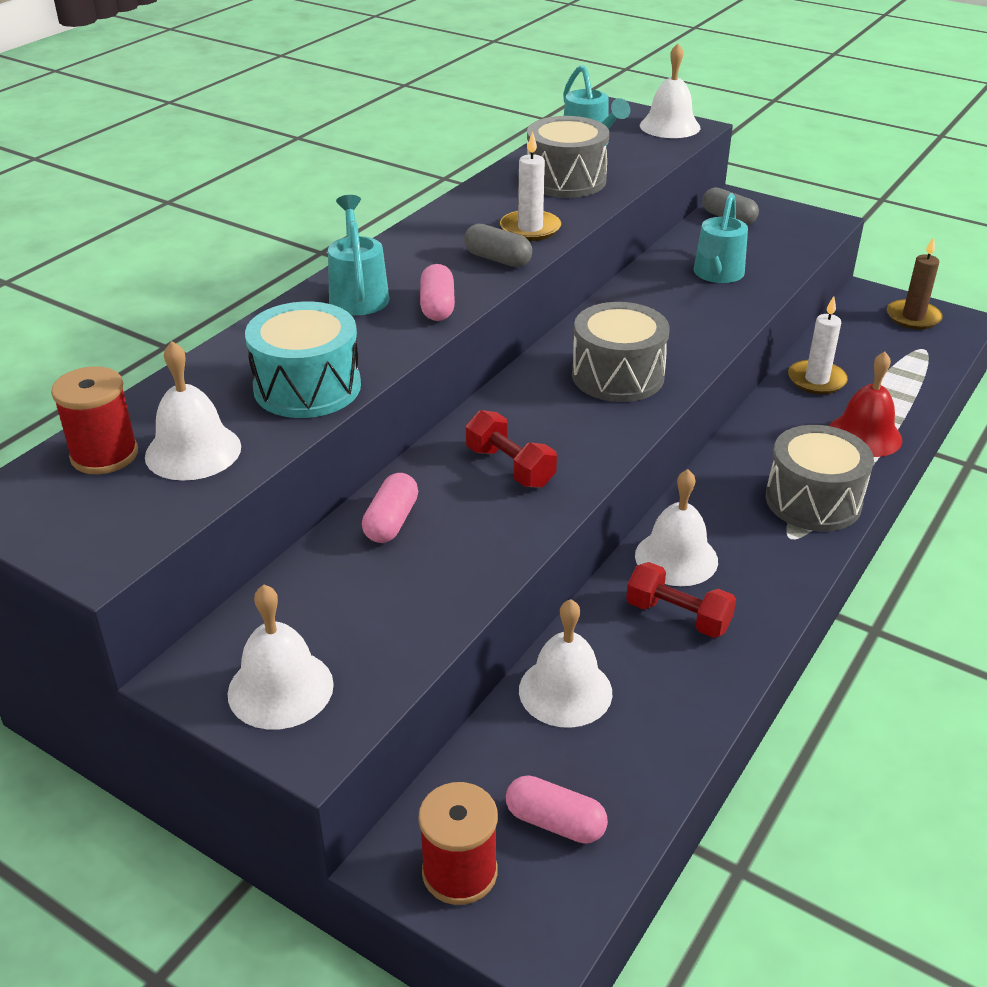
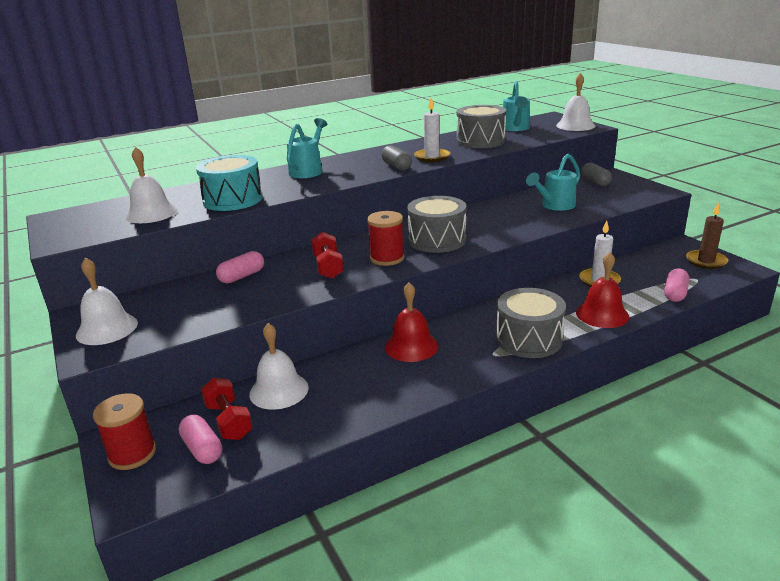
camera: 30 degrees right, 10 degrees down
(104, 455) = (116, 208): red spool -> red spool (387, 258)
(437, 306) = (338, 180): pink capsule -> pink capsule (675, 293)
(676, 558) = (411, 346): white bell -> red bell
(678, 616) = (380, 374): red dumbbell -> red dumbbell (229, 421)

